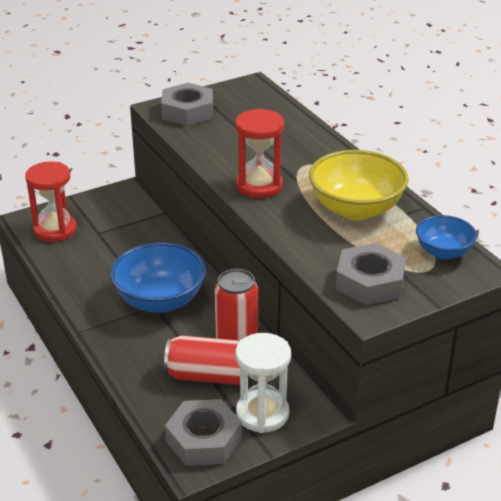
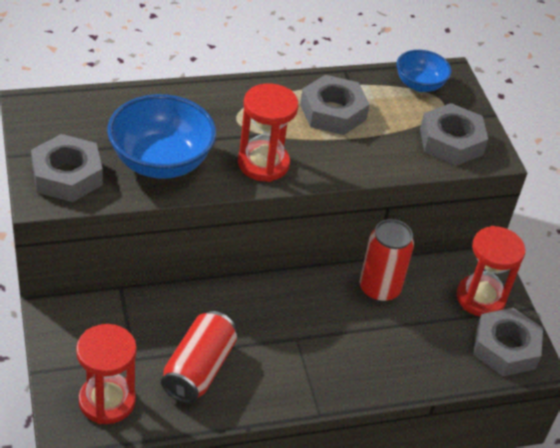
camera: 80 degrees left, 10 degrees up
(160, 300) = (289, 331): blue bowl -> blue bowl (161, 162)
(210, 376) = (420, 321): red can -> red can (198, 369)
(262, 413) = (480, 298): white hourglass -> red hourglass
(356, 209) = (333, 112): yellow bowl -> grey nut

